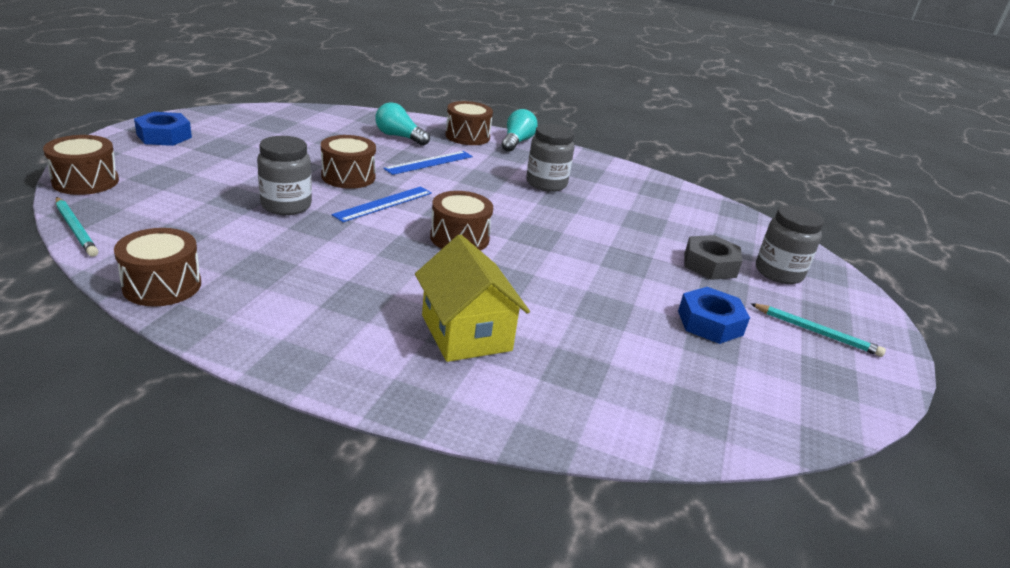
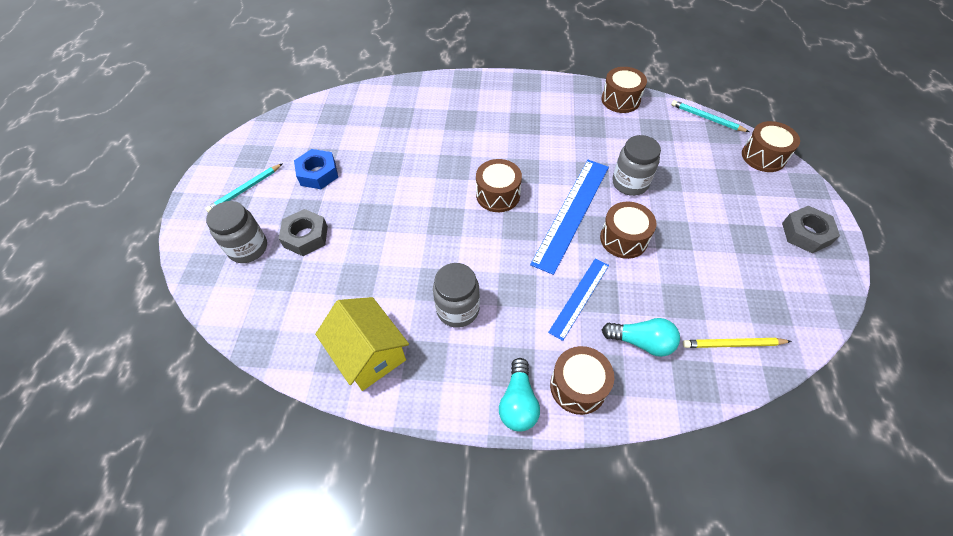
camera: 170 degrees right, 25 degrees up
(164, 136) = (806, 233): blue nut -> grey nut
(329, 120) = (733, 344): none -> yellow pencil
(383, 204) = (571, 213): blue ruler -> blue ruler, size x1.66
(466, 333) = (459, 120): yellow house -> yellow house (369, 354)
(816, 332) = (245, 189): turquoise pencil -> turquoise pencil turned 60 degrees counterclockwise

